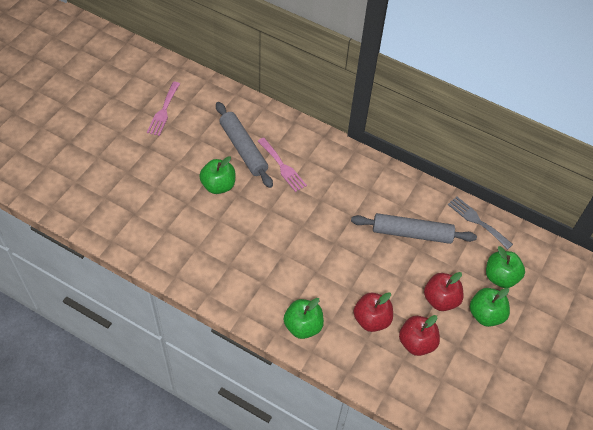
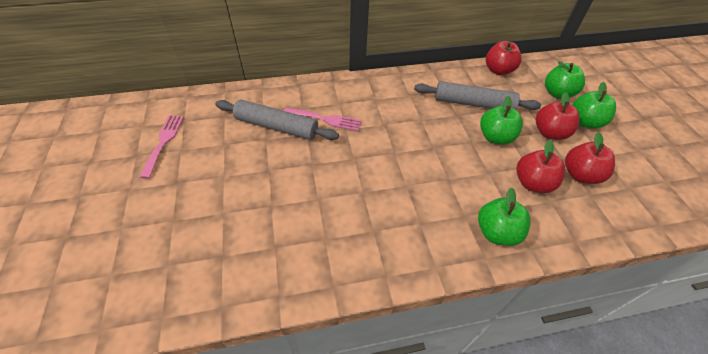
camera: 40 degrees left, 5 degrees down
(163, 111) = (164, 142): pink fork -> pink fork turned 150 degrees counterclockwise
(218, 185) = (286, 169): green apple -> green apple (495, 137)
(412, 233) = (473, 103): grey rolling pin -> grey rolling pin turned 45 degrees clockwise
(477, 221) = (498, 70): grey fork -> red apple

